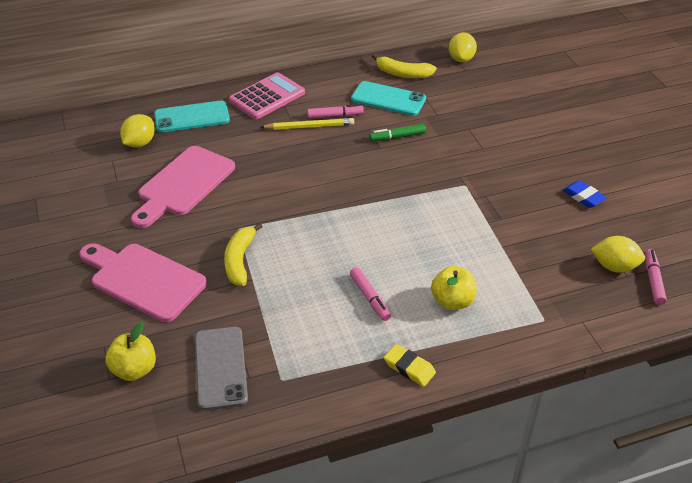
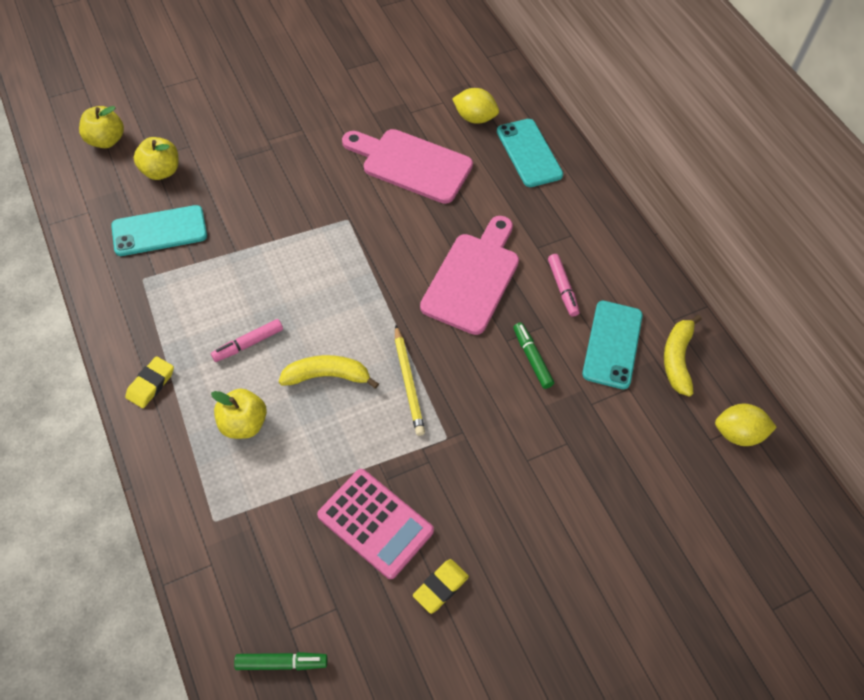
camera: 80 degrees right, 15 degrees up
(68, 424) = (106, 140): none -> yellow apple
(143, 280) = (270, 157): pink cutting board -> pink cutting board (473, 278)
(220, 368) = (159, 231): grey phone -> turquoise phone
(240, 260) = (299, 227): yellow banana -> yellow banana (327, 376)
(267, 97) = (585, 216): pink calculator -> pink calculator (375, 523)
(309, 126) = (534, 264): yellow pencil -> yellow pencil (408, 382)
(583, 197) = (440, 587): blue eraser -> yellow eraser
(614, 266) = (305, 614): yellow lemon -> none
(653, 280) = (281, 663): pink marker -> green marker

